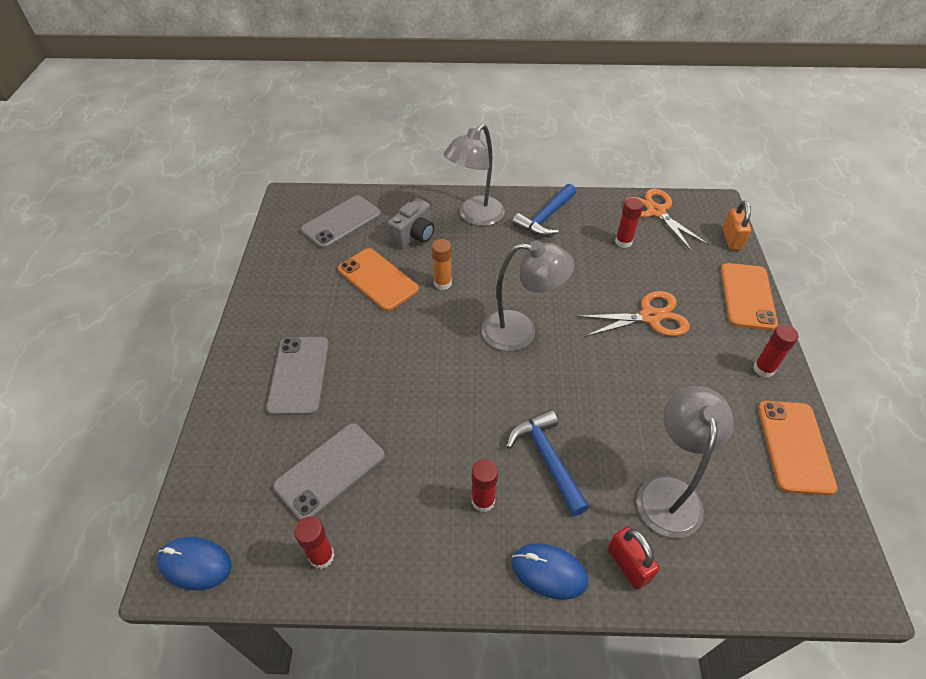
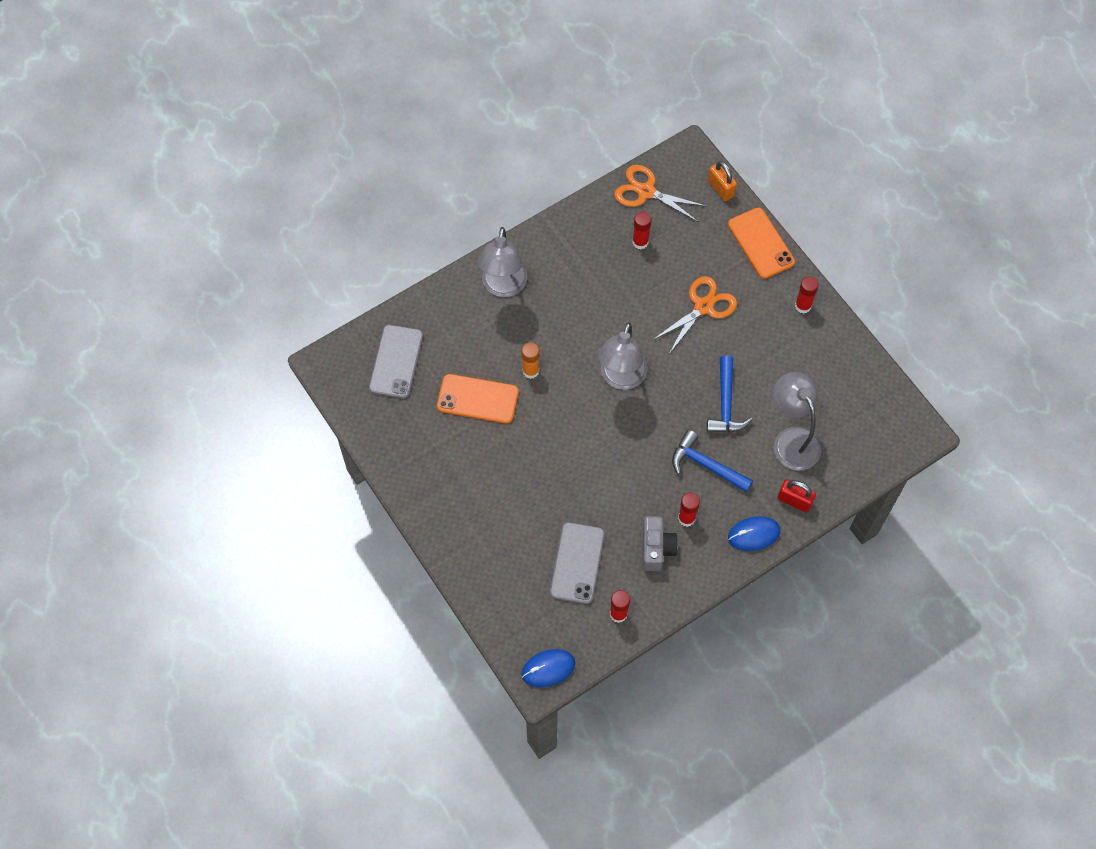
camera: 35 degrees left, 15 degrees up
(299, 375) = (493, 514): grey phone -> none
(414, 236) = (469, 338): grey camera -> grey camera (656, 548)
(520, 332) = (621, 378): grey lamp -> grey lamp turned 135 degrees clockwise
(545, 218) = (562, 253): blue hammer -> blue hammer (726, 404)
(794, 446) = (849, 357): orange phone -> none

